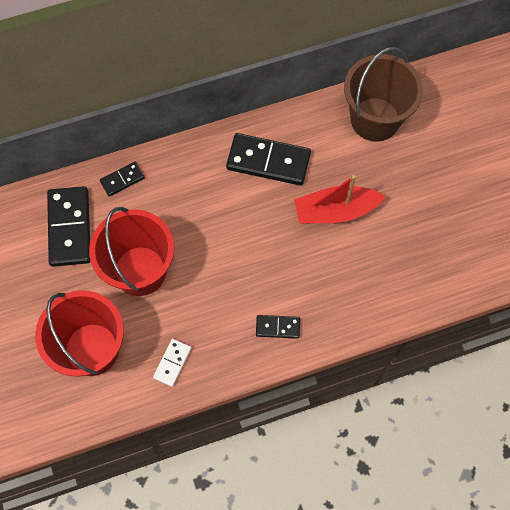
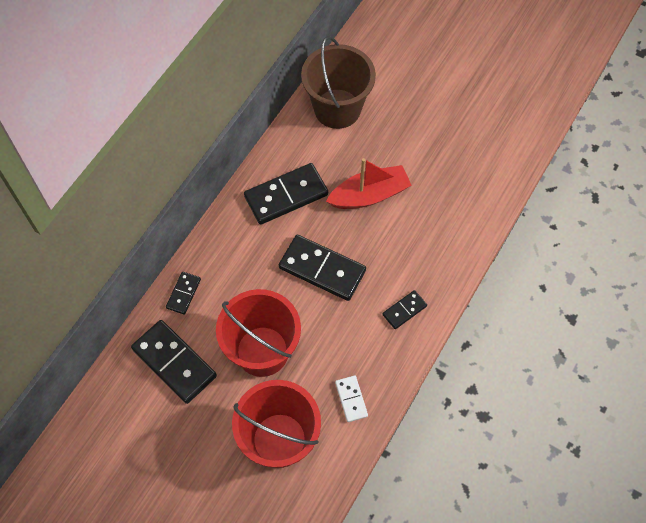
camera: 40 degrees left, 5 degrees down
(243, 242) = (322, 269): none -> black domino
(335, 211) = (369, 195): red boat -> red boat turned 150 degrees counterclockwise

